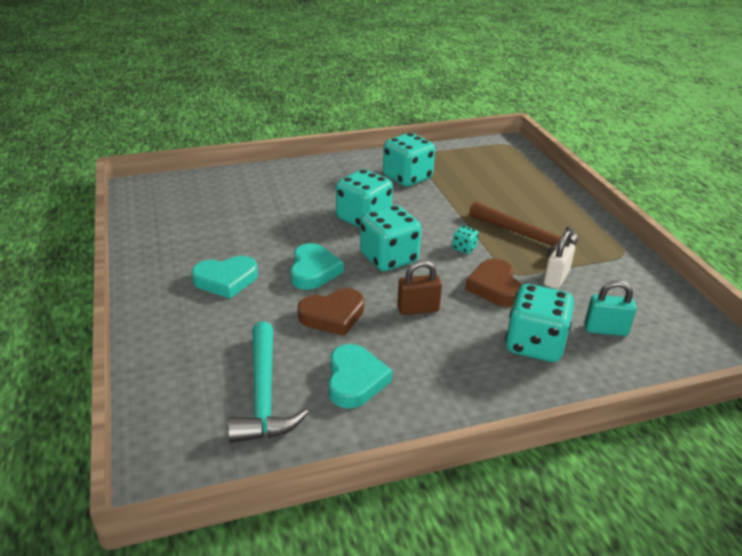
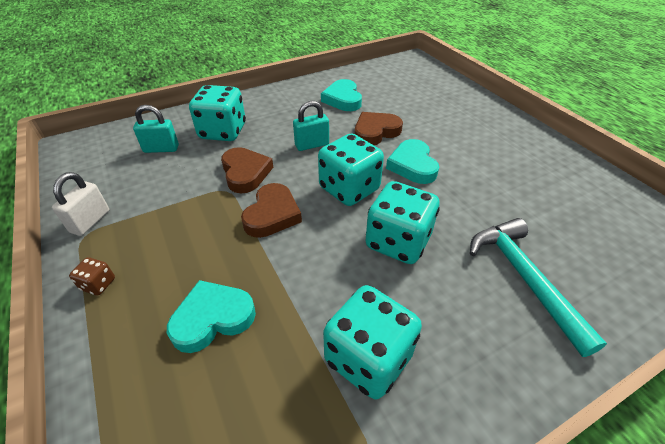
camera: 170 degrees right, 10 degrees up
(226, 280) = (477, 147): turquoise heart -> turquoise heart (212, 318)
(264, 394) = (391, 88): turquoise hammer -> turquoise hammer (524, 278)
(418, 309) = (312, 145): brown padlock -> turquoise padlock
(464, 248) = (272, 214): turquoise dice -> brown heart
(528, 237) = (193, 244): brown hammer -> none
(556, 279) = (182, 190): white padlock -> white padlock (90, 221)
(588, 224) = (98, 284): none -> brown dice

